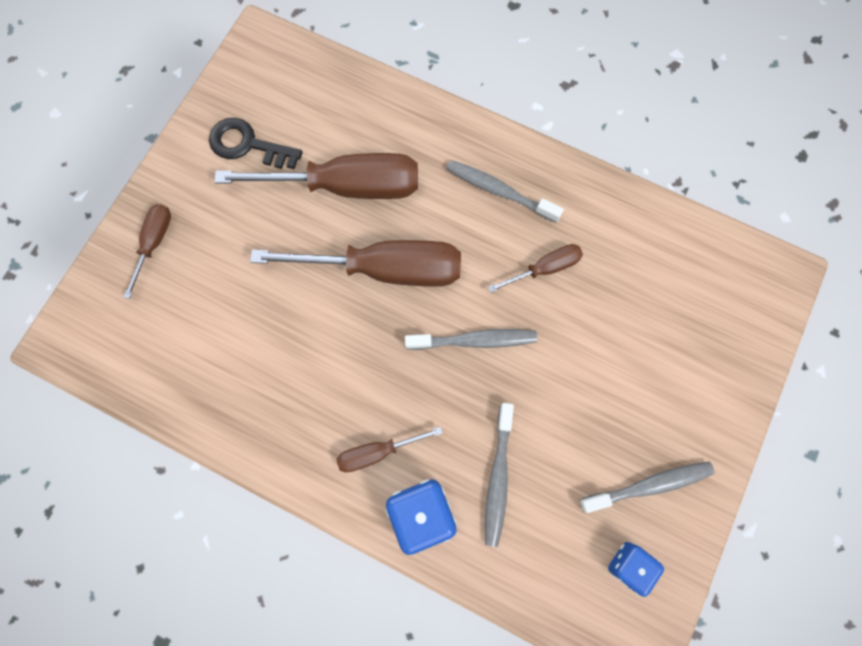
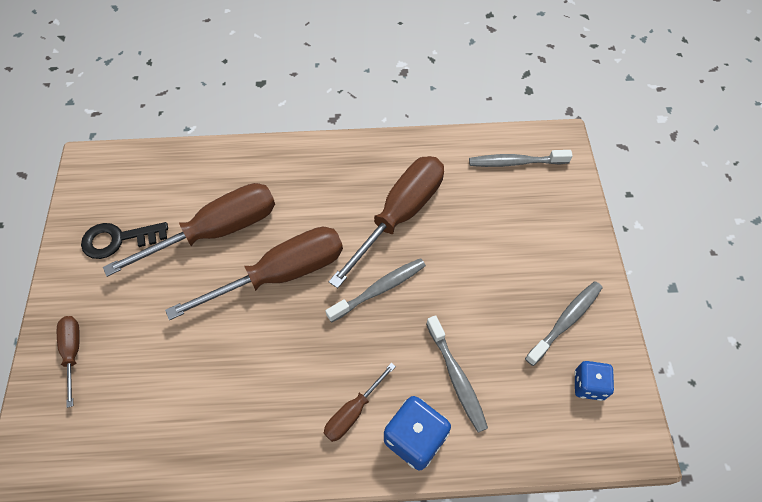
camera: 30 degrees left, 15 degrees down
(499, 191) = (336, 179): grey toothbrush -> grey toothbrush (515, 162)
(545, 268) = (400, 214): brown screwdriver -> brown screwdriver, size x2.04

